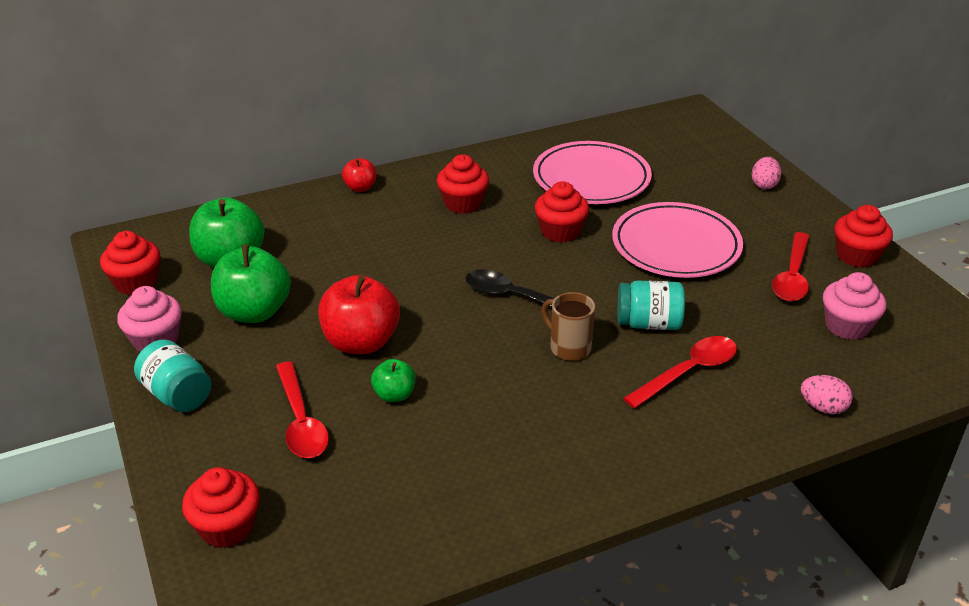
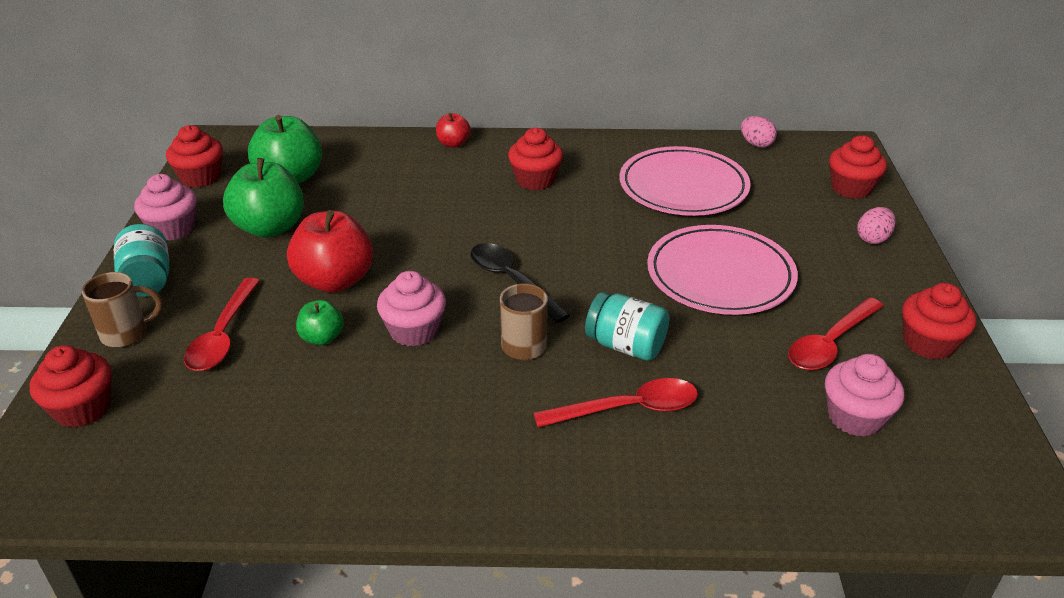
camera: 25 degrees right, 0 degrees up
(204, 449) = (126, 334): none -> brown mug
(469, 364) = (414, 331): none -> pink cupcake
(560, 231) = (609, 230): red cupcake -> red cupcake (851, 188)
(823, 407) = (752, 499): pink egg -> pink egg (756, 144)

